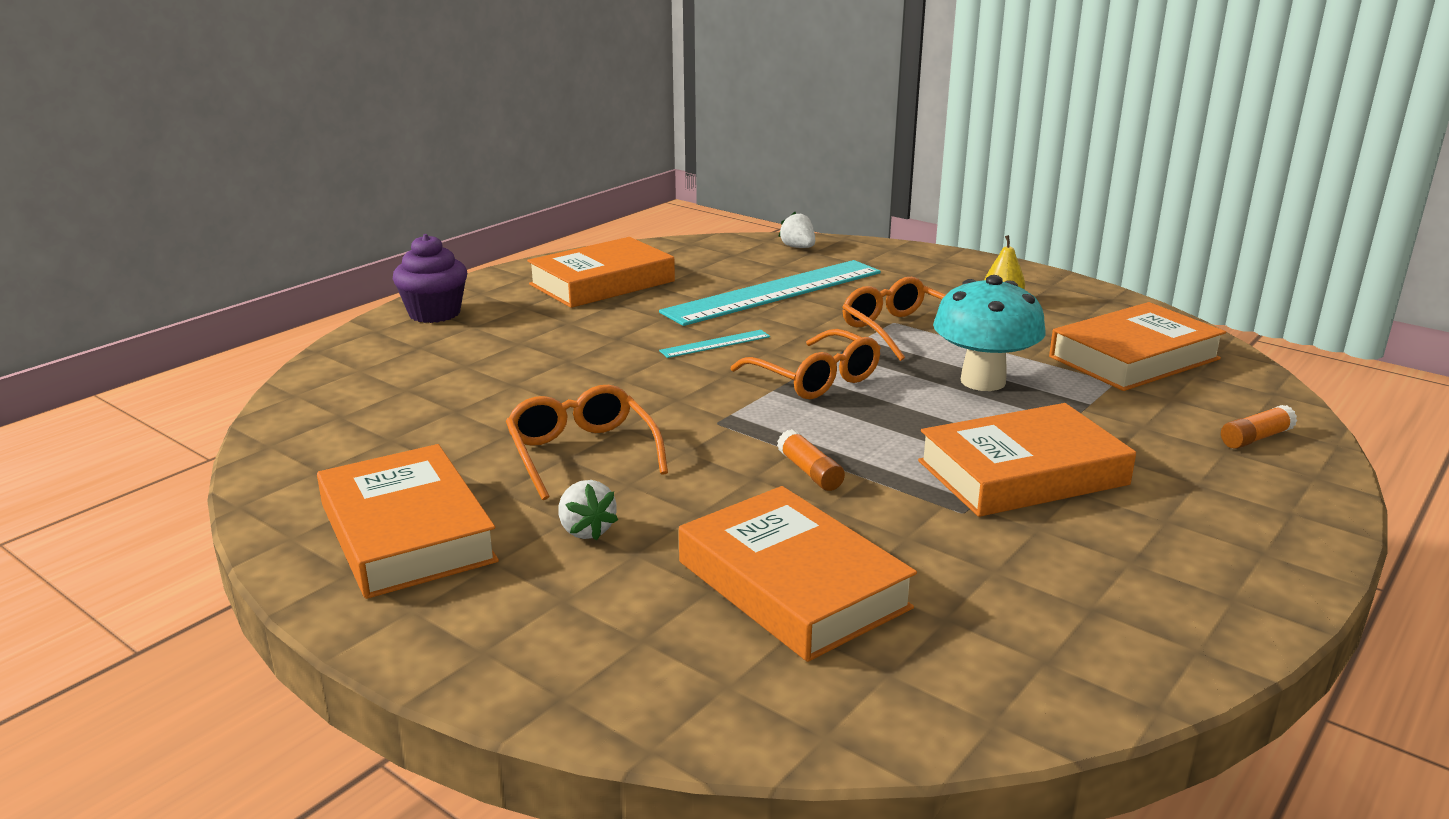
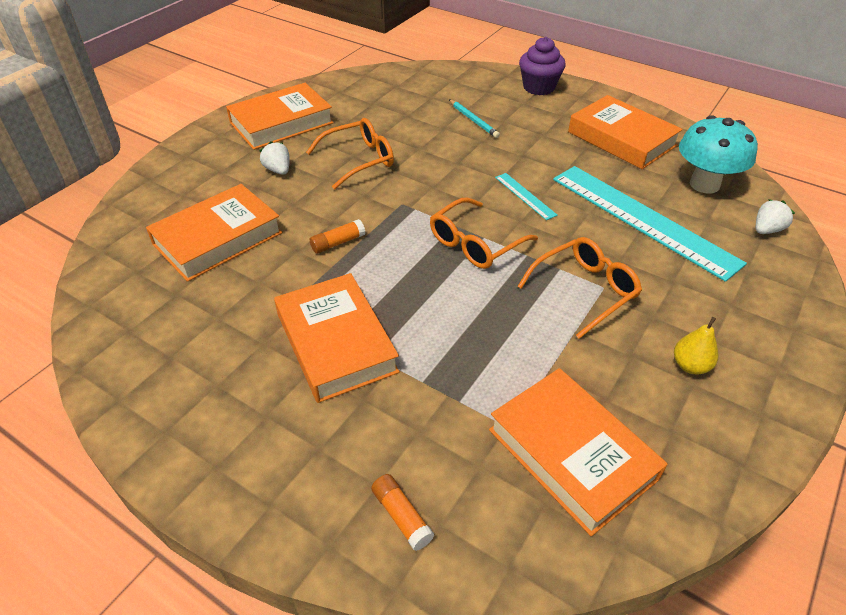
camera: 85 degrees right, 20 degrees up
(505, 361) = (473, 120): none -> turquoise pencil
(586, 530) = (278, 170): white strawberry -> white strawberry turned 90 degrees clockwise
(983, 381) = (490, 334): turquoise mushroom -> turquoise mushroom (704, 184)

